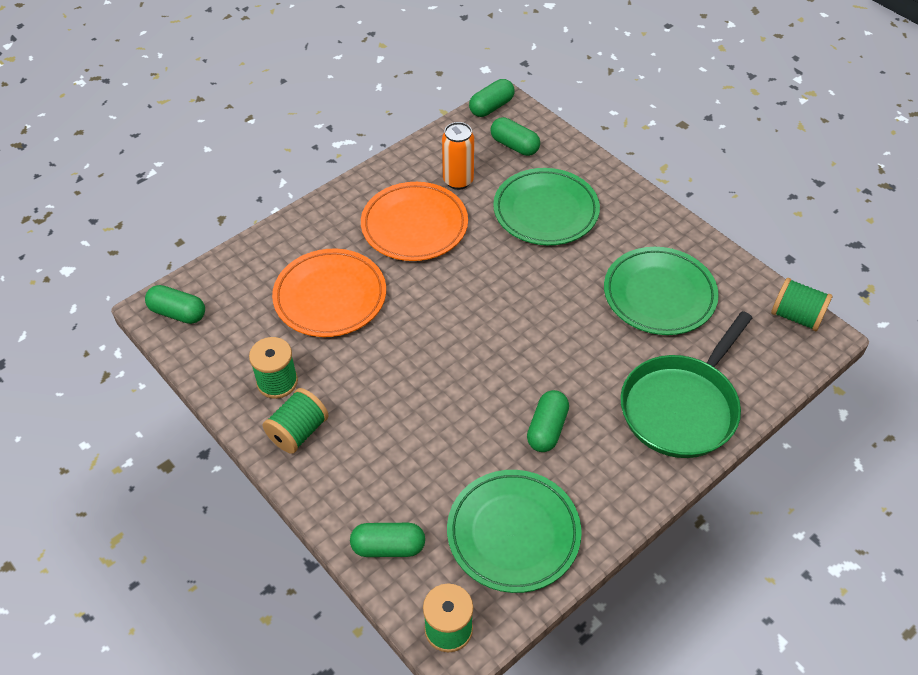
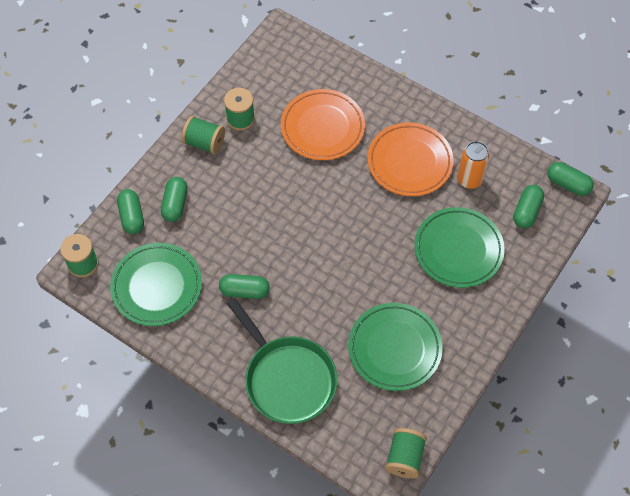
camera: 75 degrees right, 10 degrees up
(178, 313) = (281, 44): green capsule -> green capsule (175, 204)
(681, 407) = (287, 379): green pan -> green pan turned 150 degrees counterclockwise

